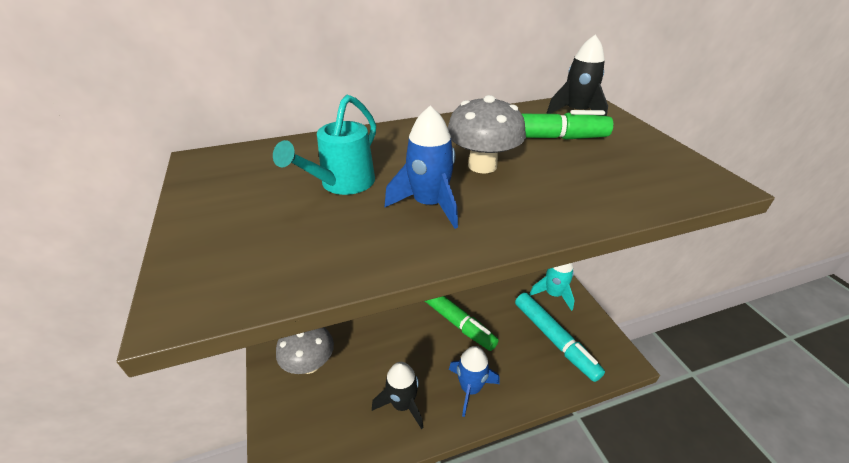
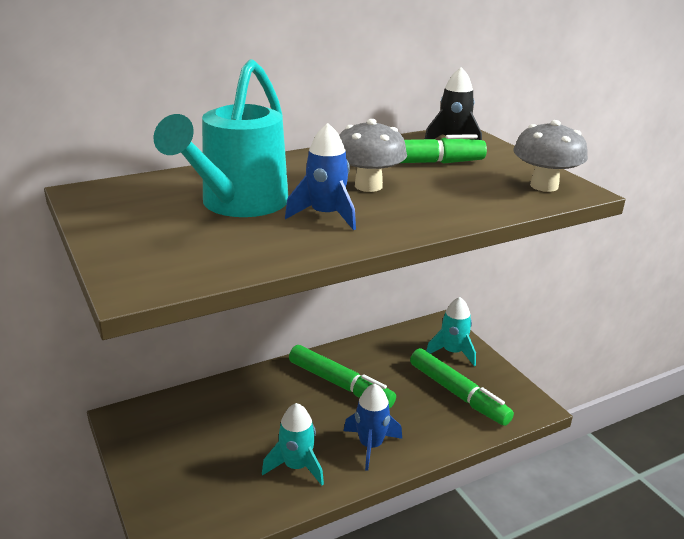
camera: 10 degrees left, 10 degrees down
(309, 364) = (178, 440): grey mushroom -> grey mushroom (544, 186)
(342, 184) = (238, 204): turquoise watering can -> turquoise watering can, size x1.67
(402, 404) = (296, 466): black rocket -> turquoise rocket
(554, 339) = (458, 394): turquoise marker -> green marker

